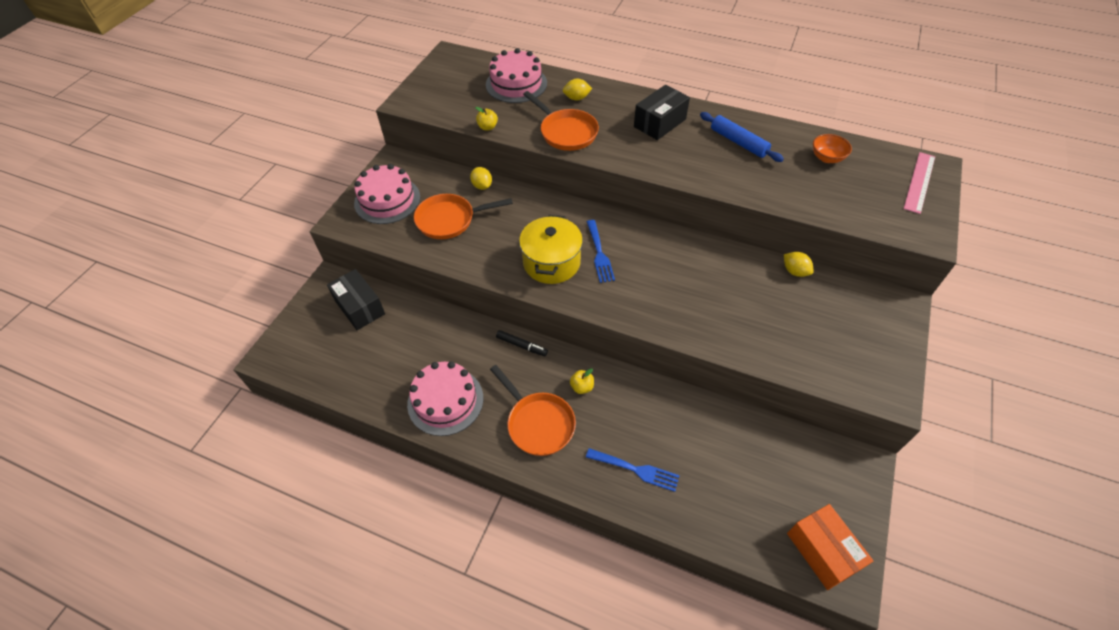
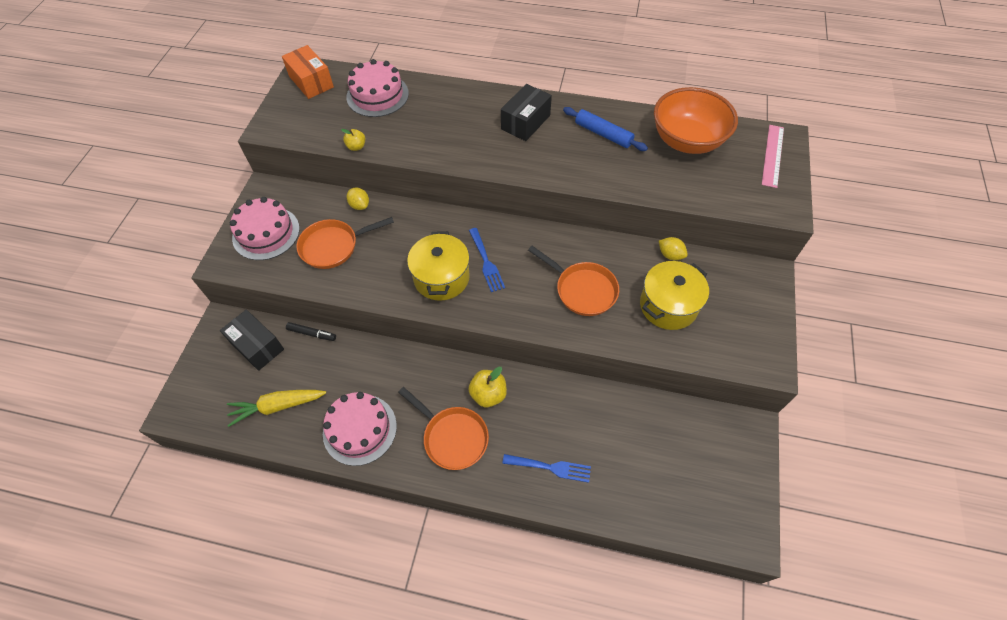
camera: 10 degrees left, 5 degrees up
(368, 367) = (277, 406): none -> yellow carrot
(522, 345) = (424, 362): black marker -> black marker (312, 333)
(566, 132) = (436, 143): orange pan -> orange pan (582, 290)
(576, 98) = (440, 104): yellow lemon -> none
(582, 387) = (488, 394): yellow apple -> yellow apple, size x1.62
(786, 320) = (668, 305): none -> yellow pot
(822, 551) = (725, 515): orange box -> orange box (311, 82)
(827, 158) = (687, 141): orange bowl -> orange bowl, size x2.25

